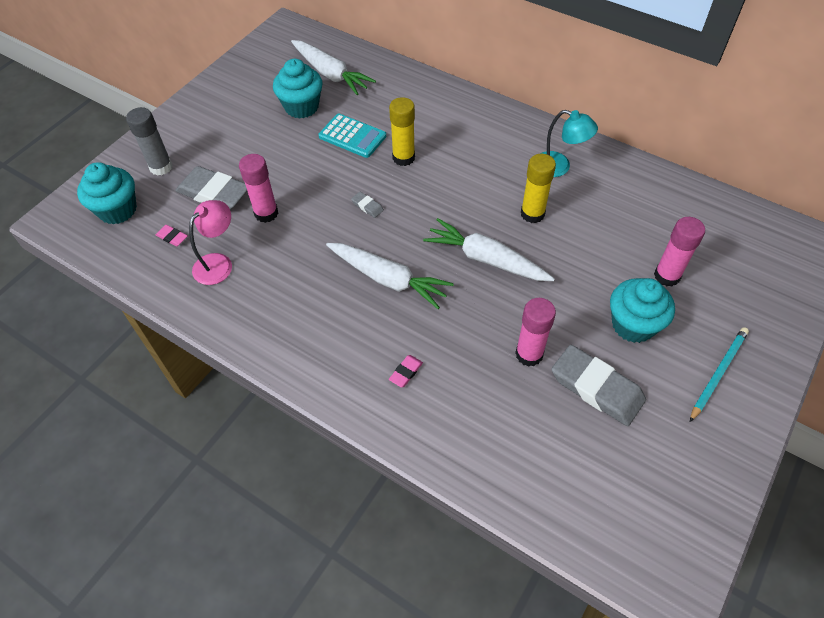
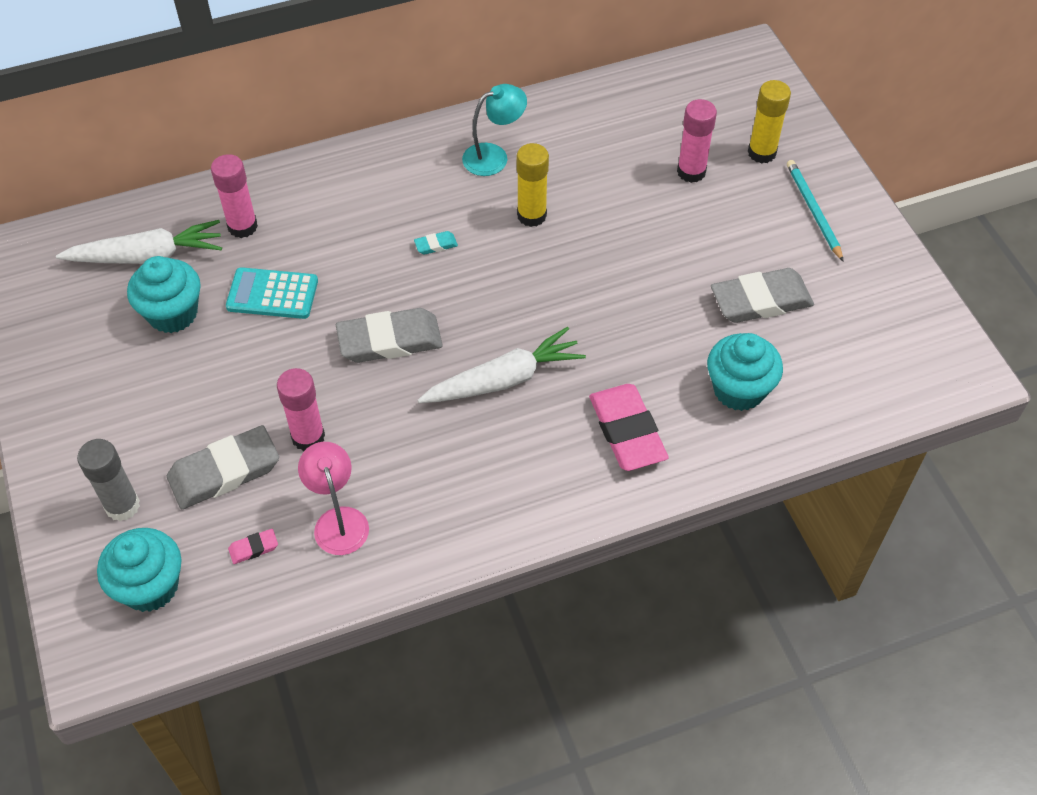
camera: 55 degrees left, 0 degrees up
(352, 136) = (272, 294): turquoise calculator -> turquoise calculator turned 150 degrees counterclockwise
(367, 206) = (390, 340): grey eraser -> grey eraser, size x2.33
(403, 158) = (352, 269): yellow glue stick -> yellow glue stick (762, 153)
(406, 372) = (627, 431): pink eraser -> pink eraser, size x2.33
(460, 183) = (436, 245): none -> turquoise eraser
(486, 259) = (553, 286): white carrot -> none
(529, 354) = (687, 325): pink glue stick -> pink glue stick (242, 226)
(633, 325) = (720, 231): turquoise cupcake -> turquoise cupcake (739, 389)

